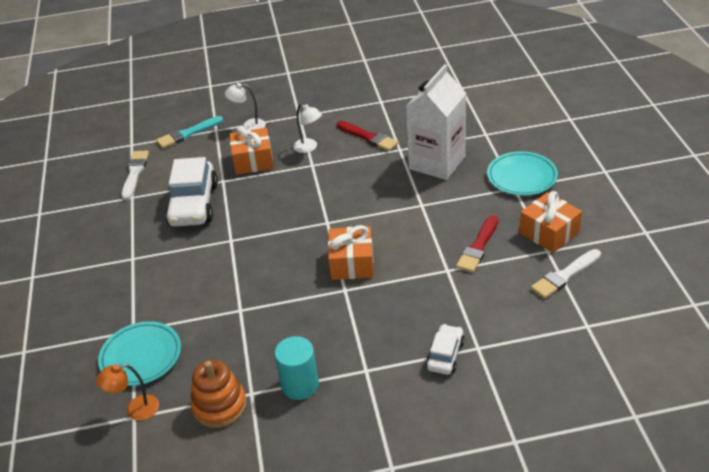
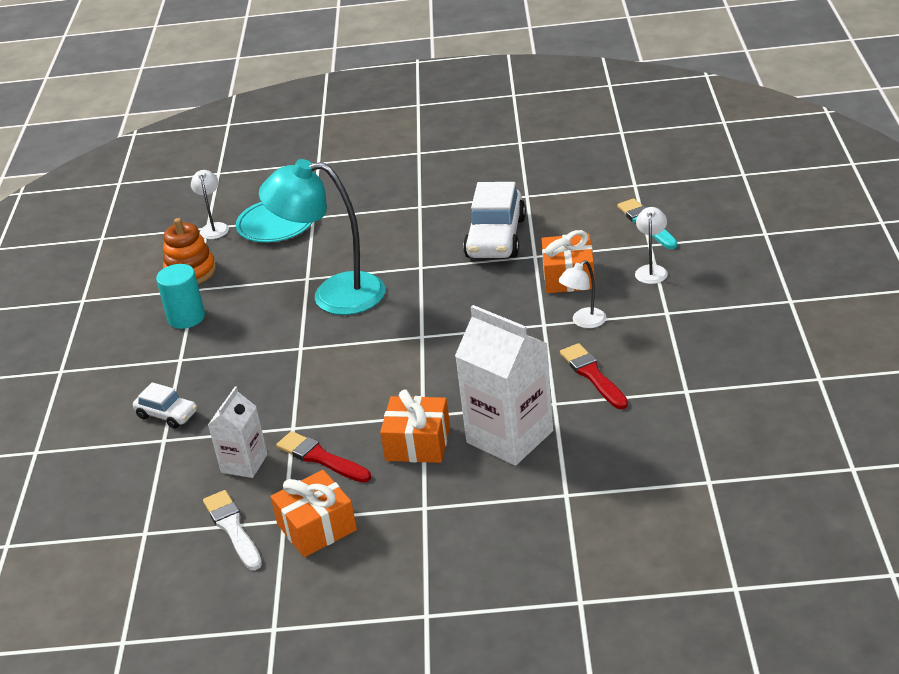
camera: 100 degrees right, 5 degrees down
(135, 173) = (573, 193): white brush -> none
(135, 410) = (214, 227): orange lamp -> white lamp
(193, 204) = (495, 238): white car -> white car turned 90 degrees counterclockwise
(268, 285) = (334, 295): none -> turquoise lamp
(352, 263) = (340, 354): orange gift -> orange gift (418, 443)
(368, 137) = (592, 375): red brush -> red brush turned 105 degrees clockwise
(494, 288) = (244, 463): none -> white carton
(522, 177) = (446, 519): turquoise plate -> none

